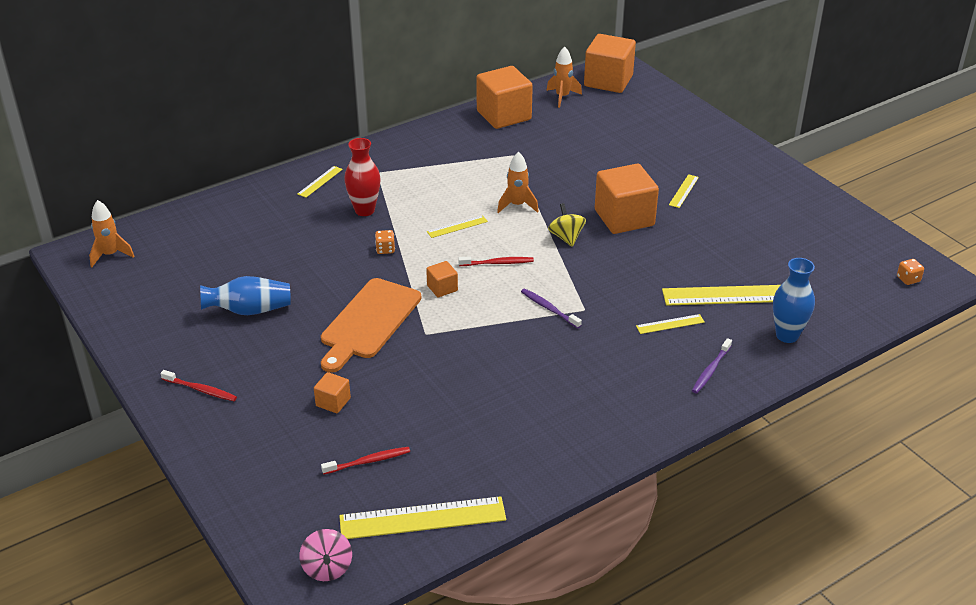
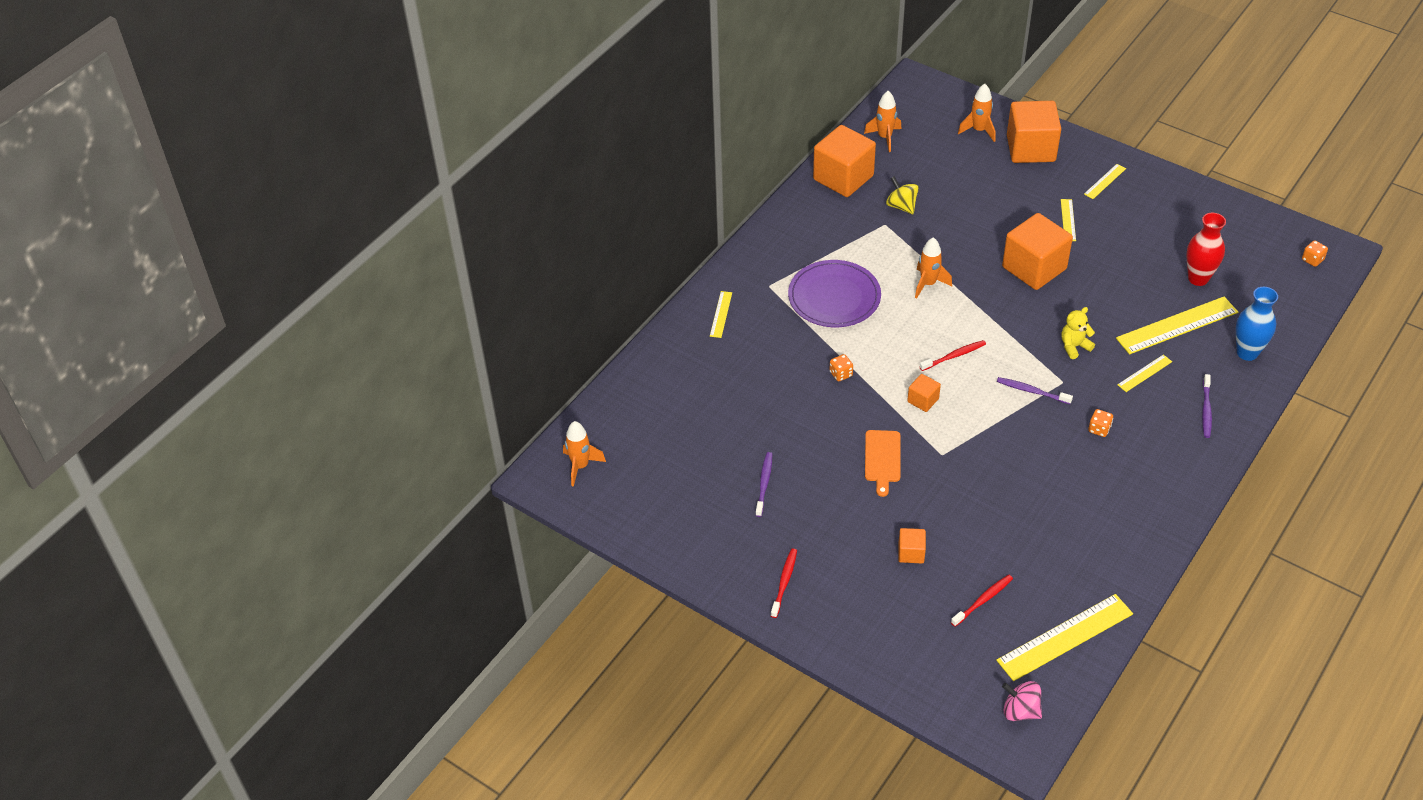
camera: 20 degrees left, 10 degrees up
(201, 390) = (784, 582): red toothbrush -> red toothbrush turned 75 degrees counterclockwise
(249, 310) = (764, 483): blue vase -> purple toothbrush
(327, 568) = (1020, 711): pink spinning top -> pink spinning top turned 150 degrees clockwise
(364, 210) = (789, 335): red vase -> red vase (1198, 278)
(368, 322) = (882, 459): orange cutting board -> orange cutting board, size x0.58
(426, 194) = (834, 297): none -> purple plate
(457, 226) = (889, 326): yellow ruler -> yellow ruler (1105, 181)
(566, 237) = (996, 307): yellow spinning top -> yellow spinning top (901, 206)
(591, 356) = (1099, 429): none -> orange dice
(608, 81) = (916, 104): orange cube -> orange cube (1031, 149)
(616, 285) = (1074, 346): none -> yellow teddy bear
(650, 110) = (979, 130): none -> orange rocket

